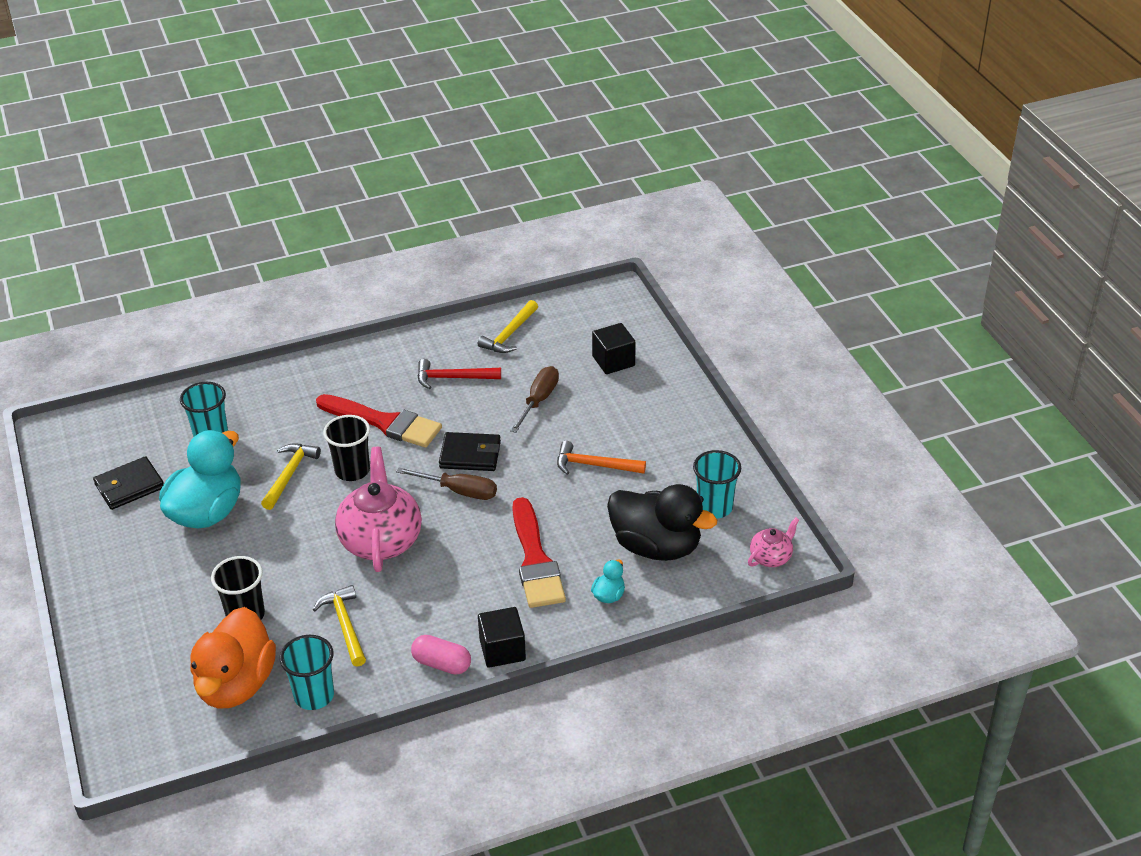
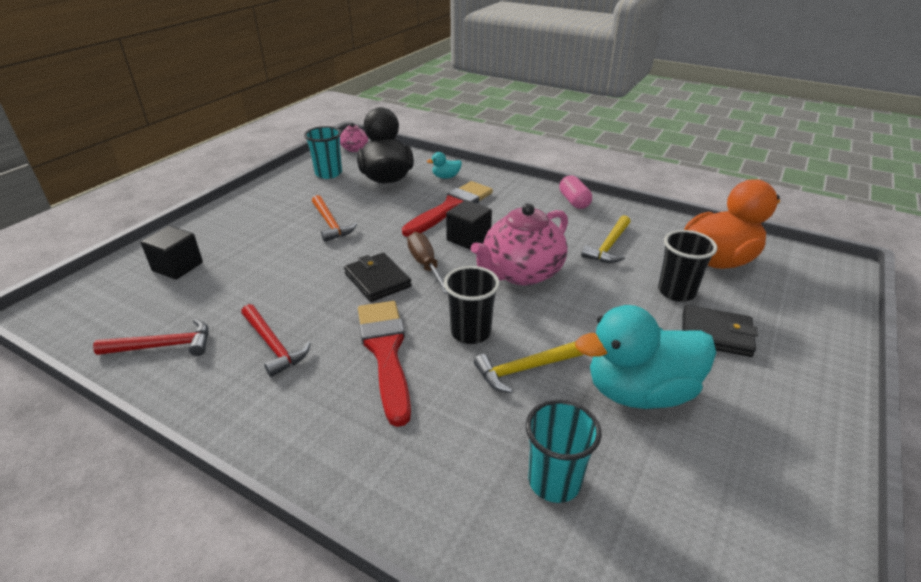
camera: 130 degrees left, 5 degrees down
(129, 486) = (708, 493): black wallet -> black wallet (716, 334)
(314, 695) = (668, 228): turquoise cup -> none
(502, 650) = (533, 189): black cube -> black cube (468, 239)
(509, 334) = (164, 346): yellow hammer -> red hammer
(538, 400) = (269, 280): brown screwdriver -> none

